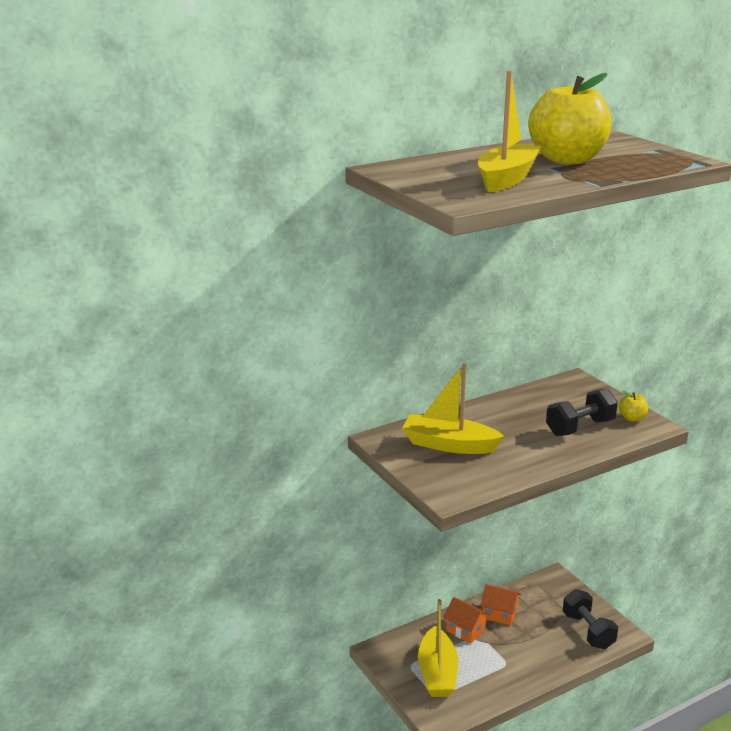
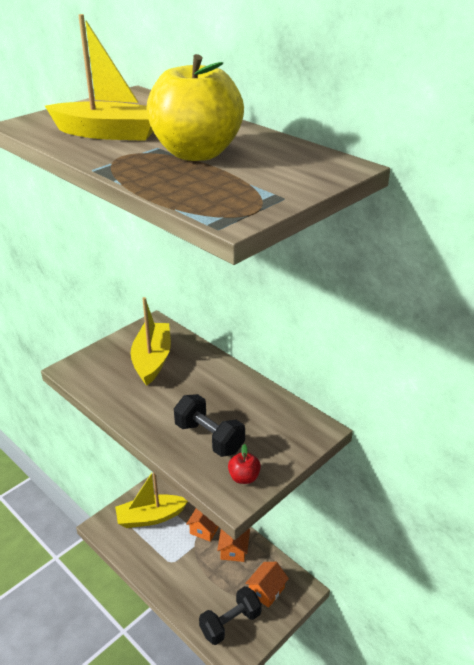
camera: 75 degrees right, 10 degrees up
(554, 600) = (266, 590): none -> orange house
(632, 418) = (244, 477): yellow apple -> red apple

